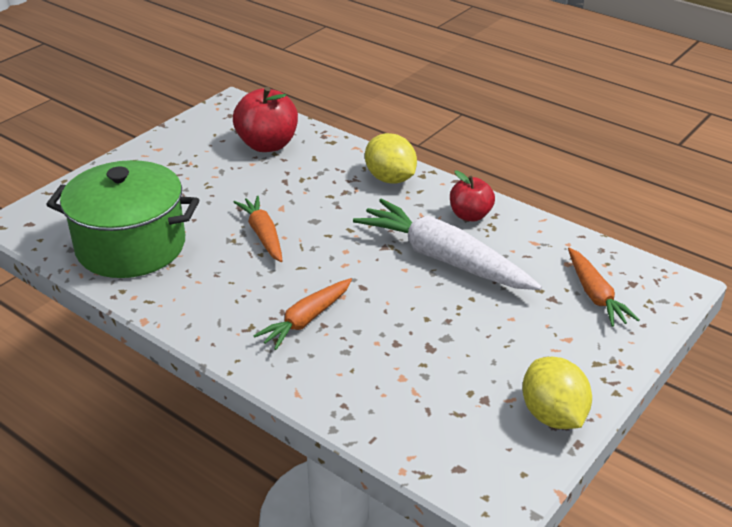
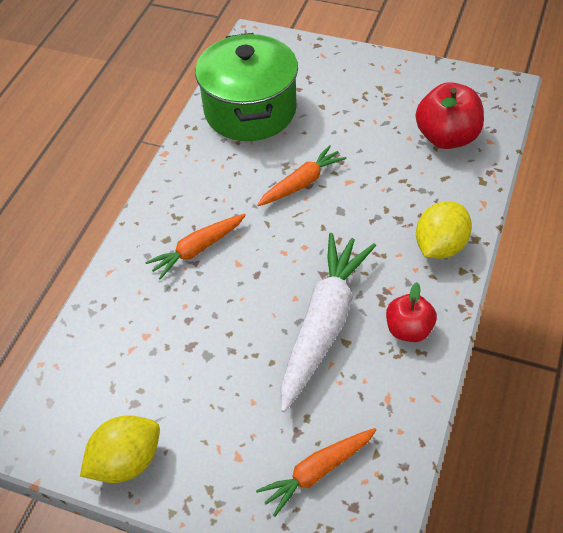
camera: 75 degrees right, 15 degrees up
(306, 320) = (197, 249): orange carrot -> orange carrot turned 60 degrees counterclockwise

